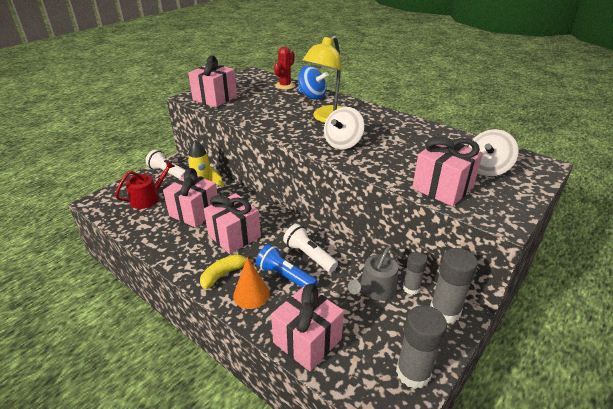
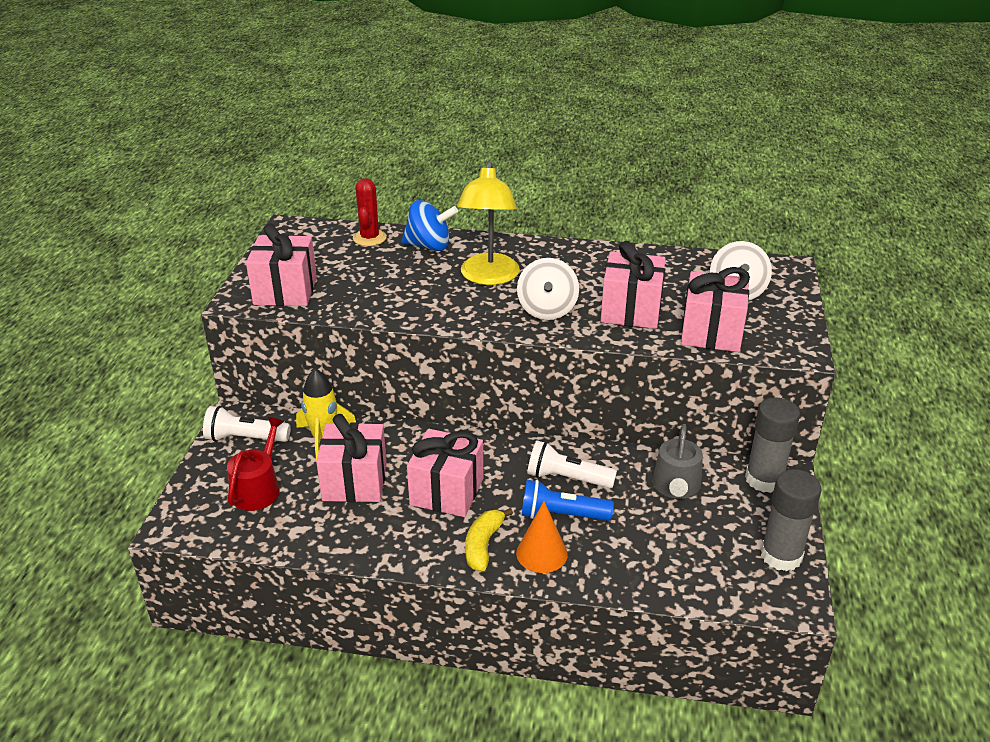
camera: 30 degrees left, 0 degrees up
(307, 340) = (652, 574): pink gift -> pink gift (631, 311)
(411, 288) = (712, 469): grey glue stick -> none

